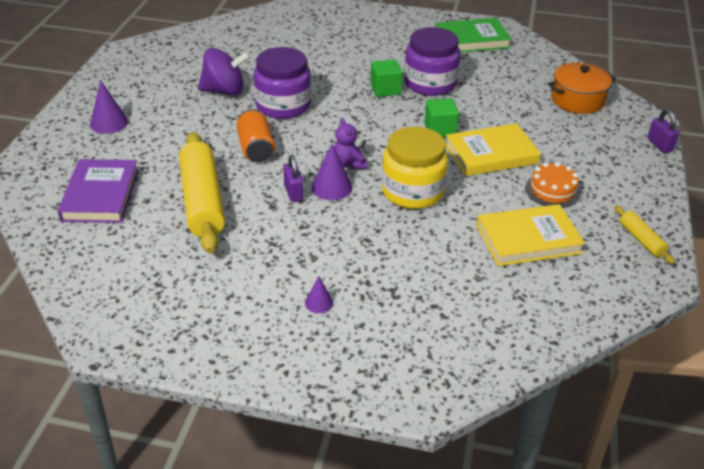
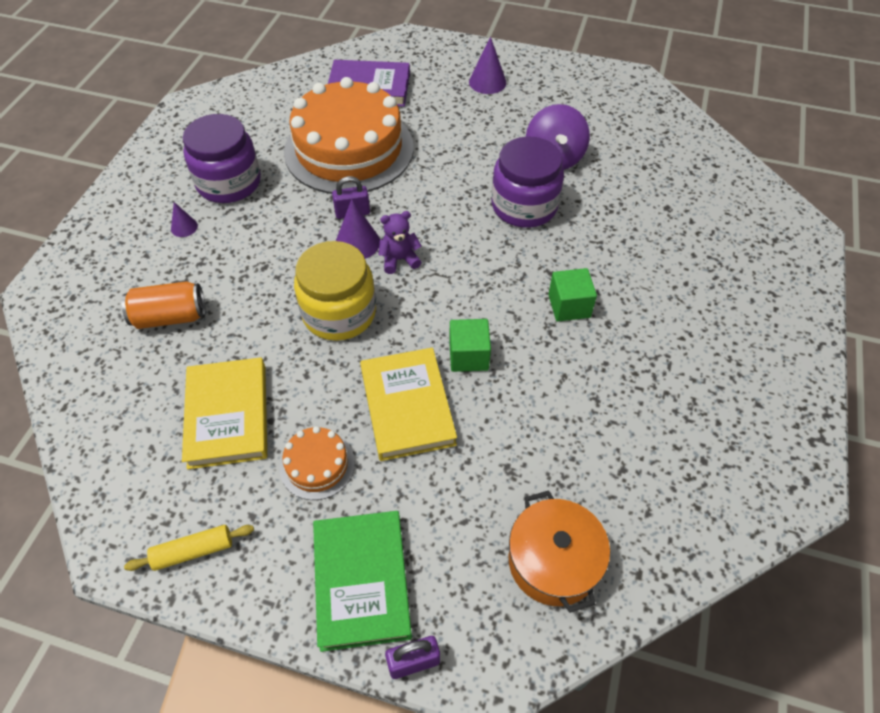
camera: 95 degrees right, 15 degrees up
(202, 201) = (349, 149): yellow rolling pin -> orange cake
(256, 148) = (436, 184): orange can -> orange can (170, 317)
(430, 83) = (589, 359): purple jar -> purple jar (229, 183)
(471, 39) = (739, 434): green book -> green book (362, 581)

